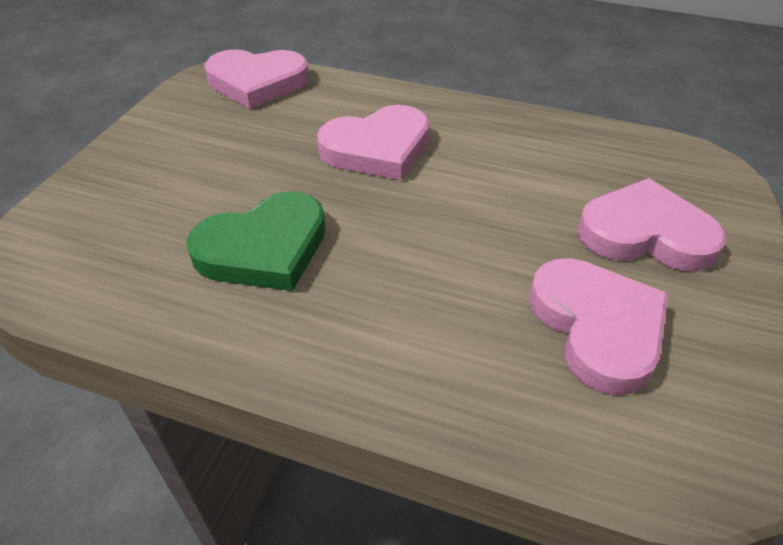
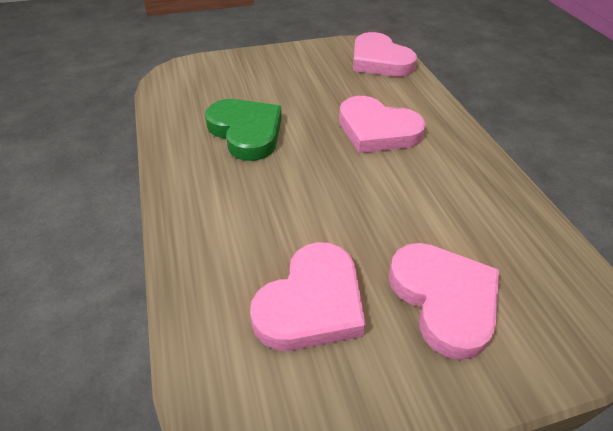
camera: 55 degrees right, 0 degrees up
(264, 248) = (246, 132): green heart -> green heart turned 150 degrees counterclockwise

